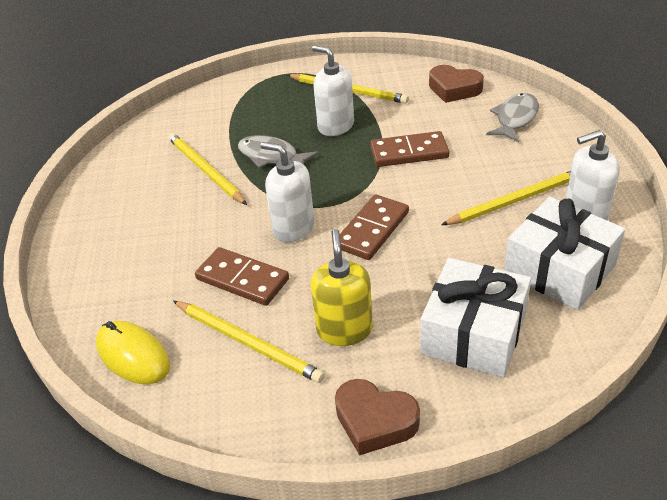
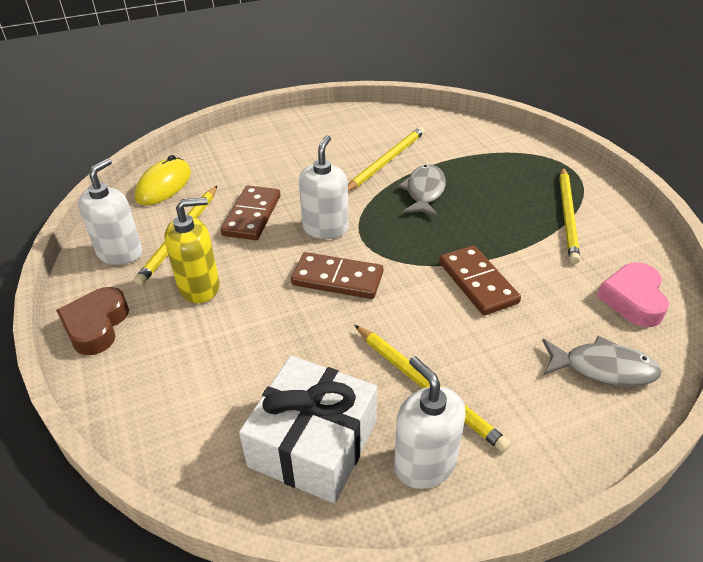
camera: 70 degrees right, 0 degrees up
(335, 126) = (496, 220): white soap dispenser -> white soap dispenser (120, 253)
(454, 89) = (633, 299): brown heart -> pink heart
(473, 333) = (203, 377): white gift -> none

